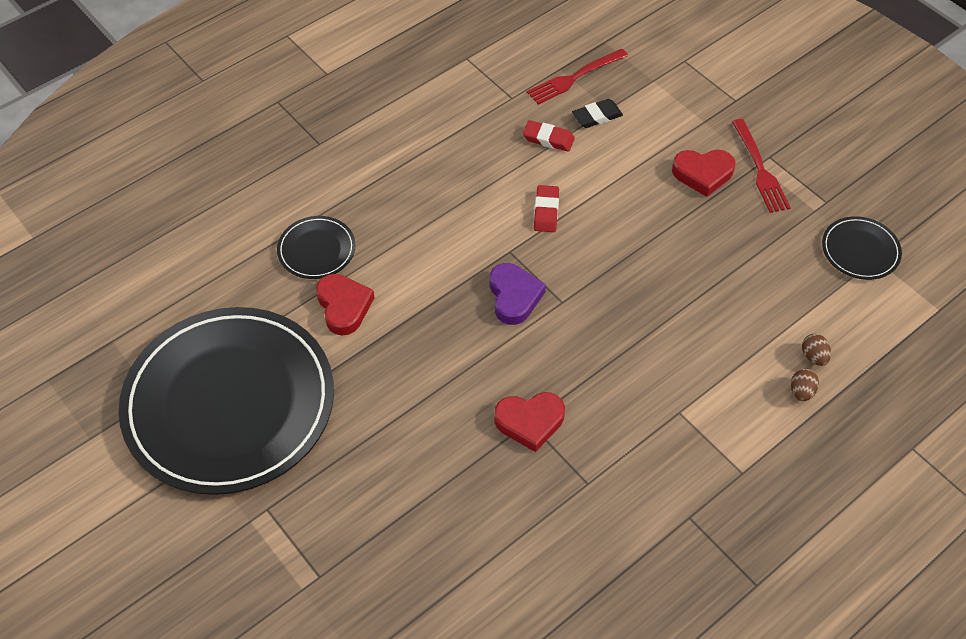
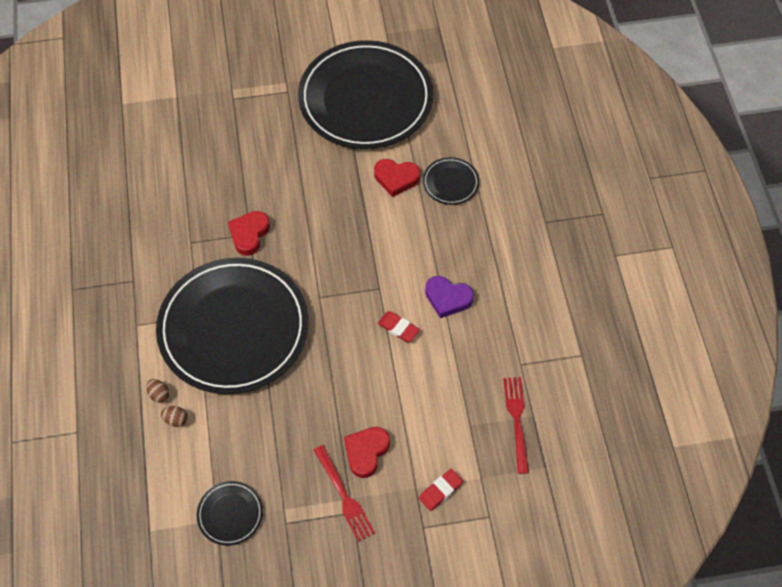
camera: 120 degrees right, 5 degrees up
(514, 296) = (342, 272): purple heart -> purple heart (447, 298)
(548, 139) = (464, 366): red eraser -> red eraser (440, 491)
(597, 116) = (467, 413): black eraser -> none
(665, 365) = (233, 328): none -> black plate
(760, 169) = (344, 496): red fork -> red fork turned 135 degrees counterclockwise

